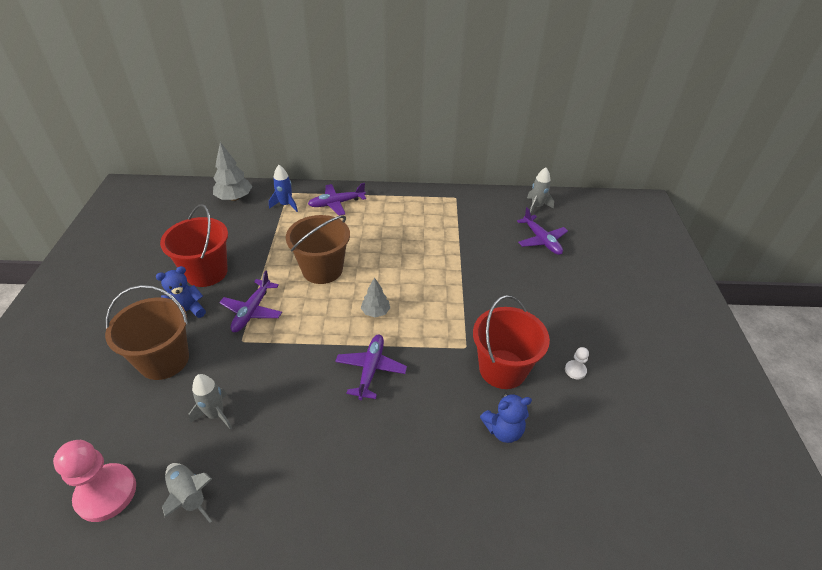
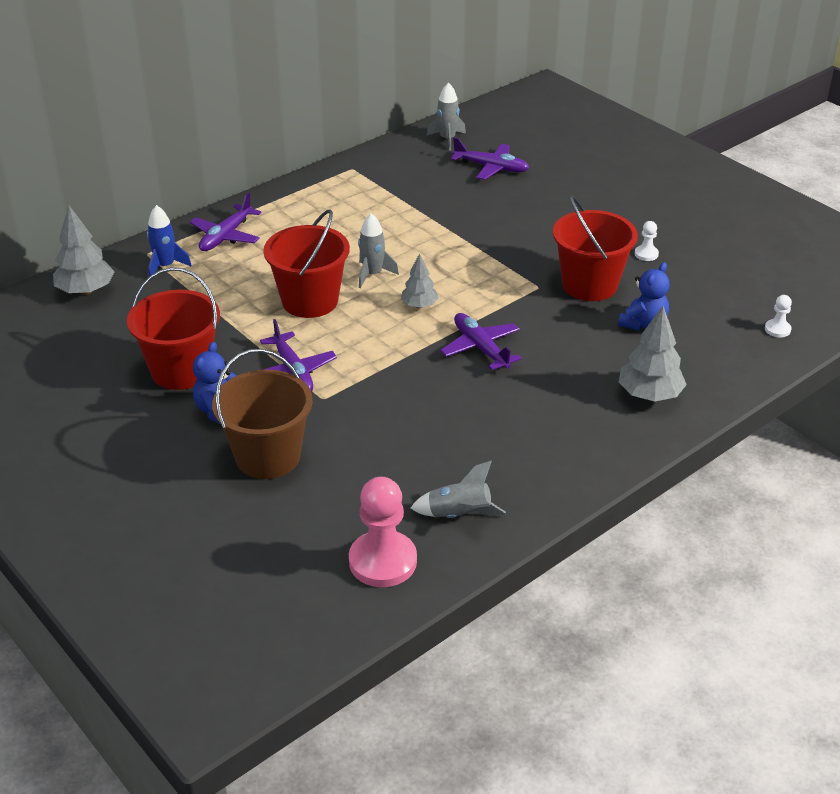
camera: 40 degrees left, 5 degrees down
(216, 414) = (391, 458): grey rocket -> grey rocket (372, 274)
(322, 269) = (310, 301): brown bucket -> red bucket
(433, 499) = (649, 395): none -> grey tree
(610, 518) = (777, 329): none -> white pawn

